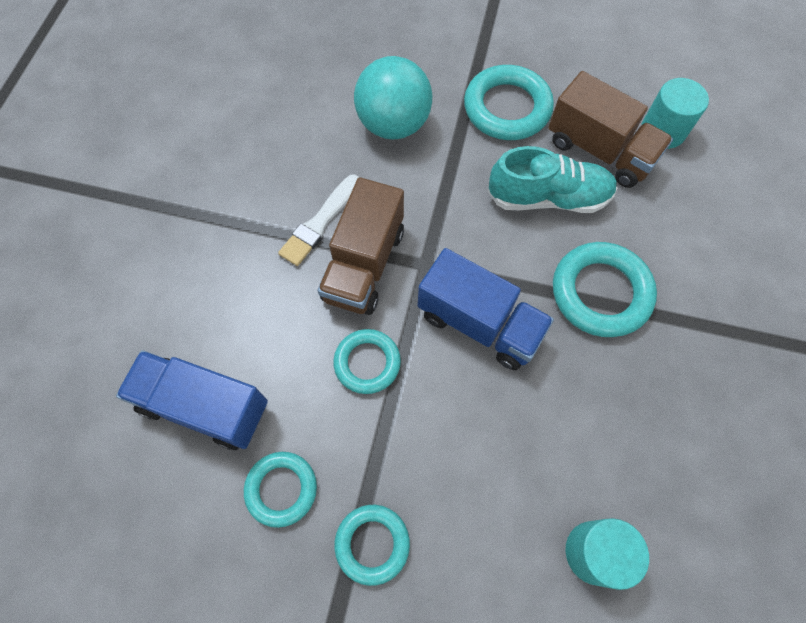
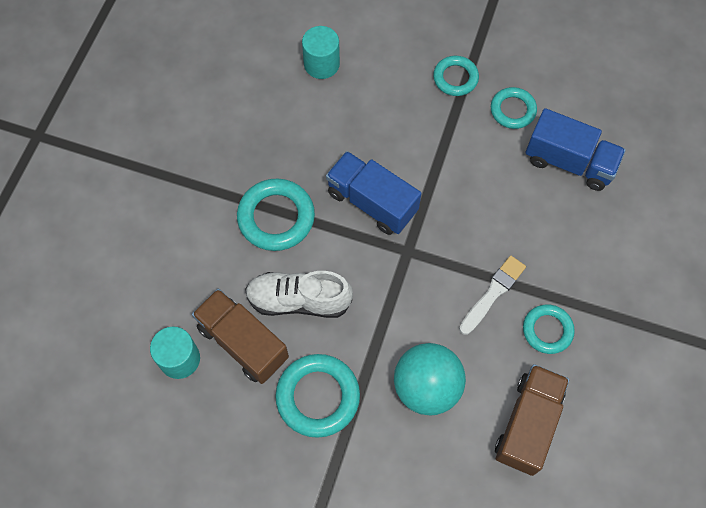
camera: 175 degrees left, 0 degrees up
(364, 264) = (456, 254): brown truck -> brown truck (528, 424)
(367, 363) = (456, 181): turquoise ring -> turquoise ring (547, 330)
(548, 198) = (299, 300): turquoise shoe -> white shoe

